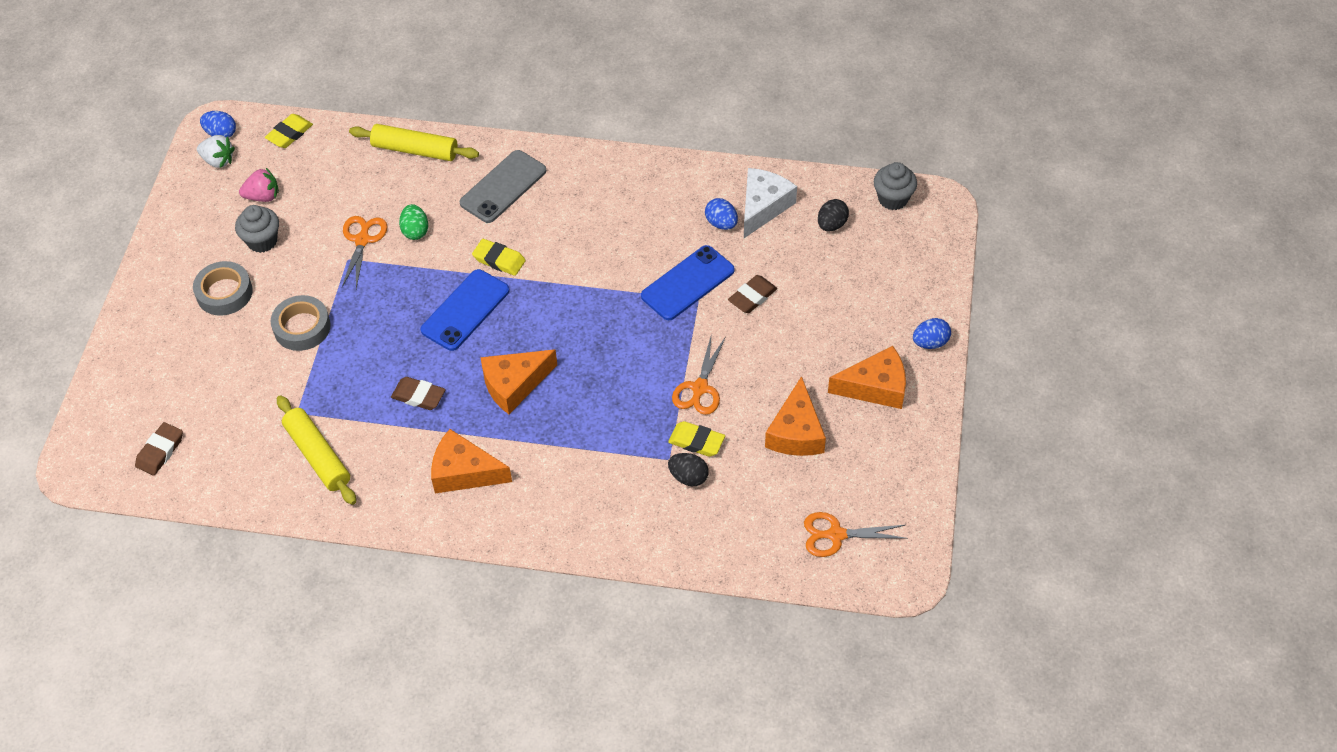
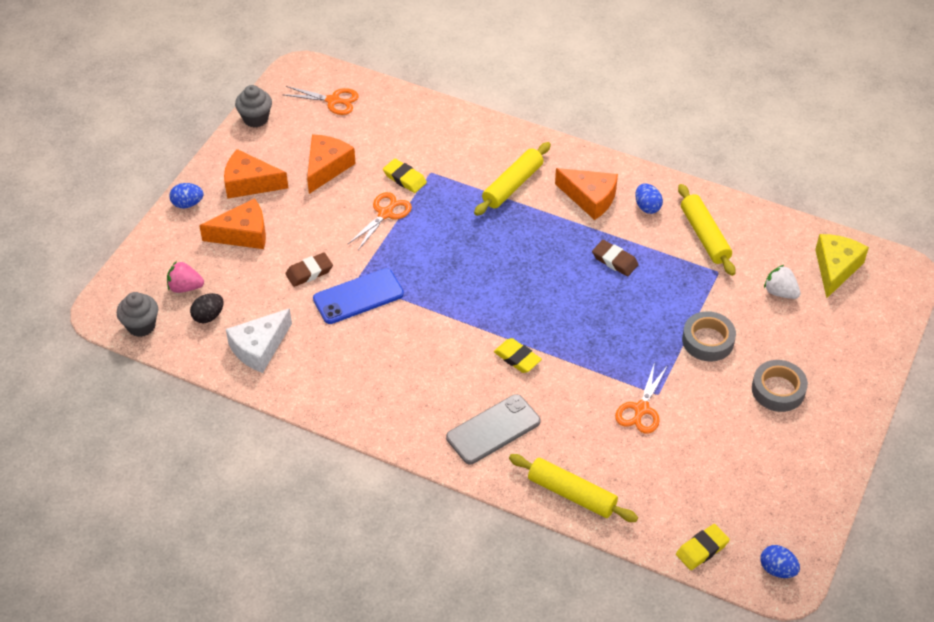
camera: 165 degrees left, 5 degrees down
(160, 451) = (835, 268): brown eraser -> yellow cheese
(218, 160) = (781, 536): white strawberry -> white strawberry (780, 292)
(262, 241) = (739, 433): grey cupcake -> grey cupcake (255, 119)
(263, 196) = (735, 481): pink strawberry -> pink strawberry (185, 287)
(415, 231) = (589, 406): green egg -> none
(465, 310) = (559, 320): blue phone -> none
(514, 385) = (533, 251): orange cheese -> orange cheese (243, 234)
(563, 466) = (512, 185): none -> yellow rolling pin
(688, 477) = (421, 157): black egg -> none
(721, 223) = (304, 342): blue egg -> blue egg (647, 207)

